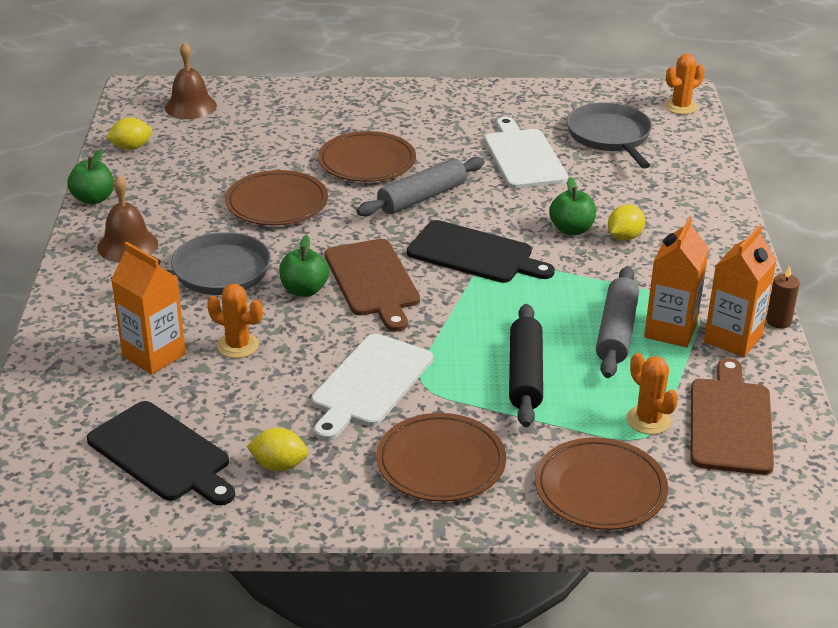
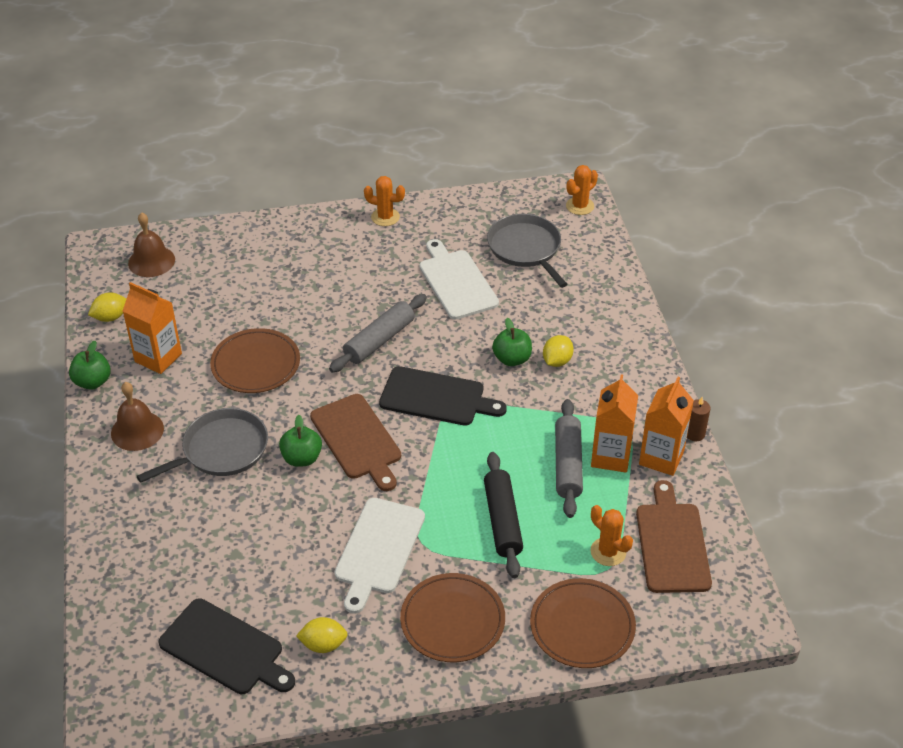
camera: 10 degrees left, 10 degrees up
(154, 355) = (191, 547): orange carton -> orange carton (158, 358)
(238, 346) = (260, 526): orange cactus -> orange cactus (385, 217)
(367, 162) = (323, 306): brown plate -> none

